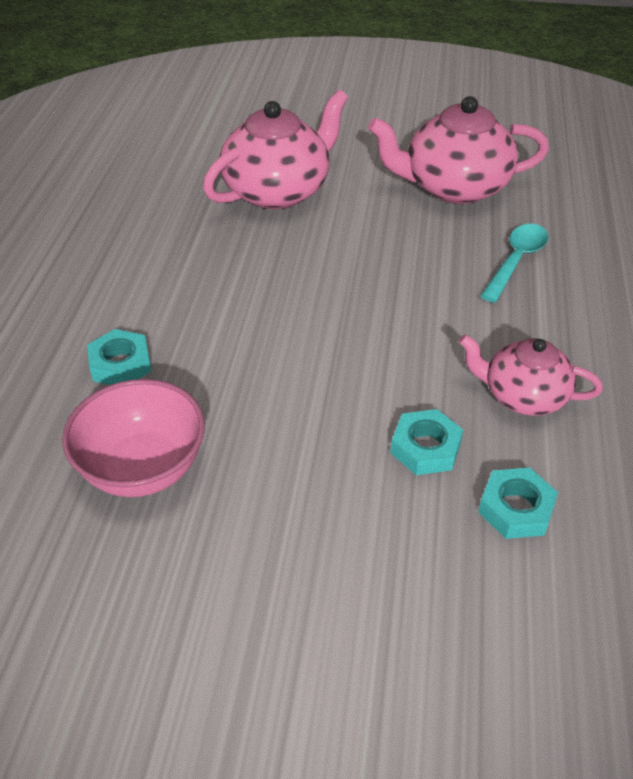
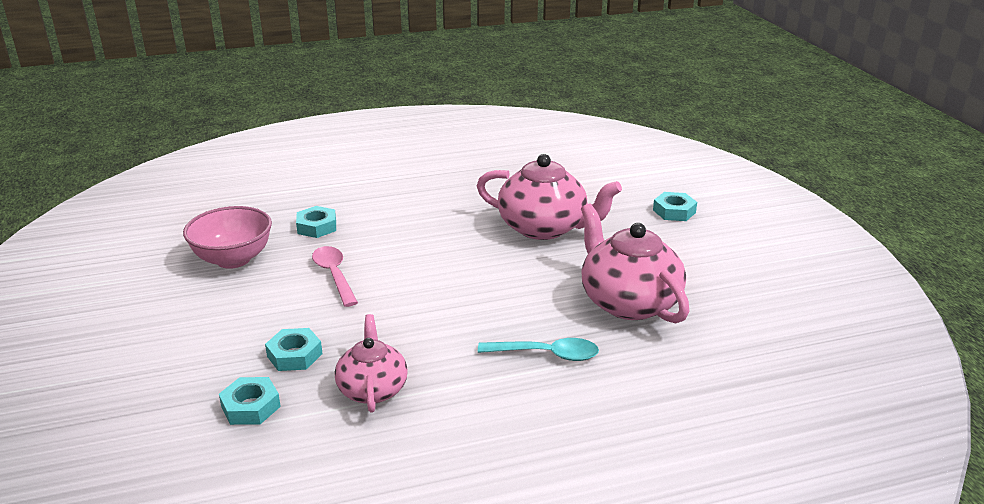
camera: 65 degrees right, 15 degrees down
(262, 375) = (334, 275): none -> pink spoon
(310, 109) = (674, 211): none -> turquoise nut

